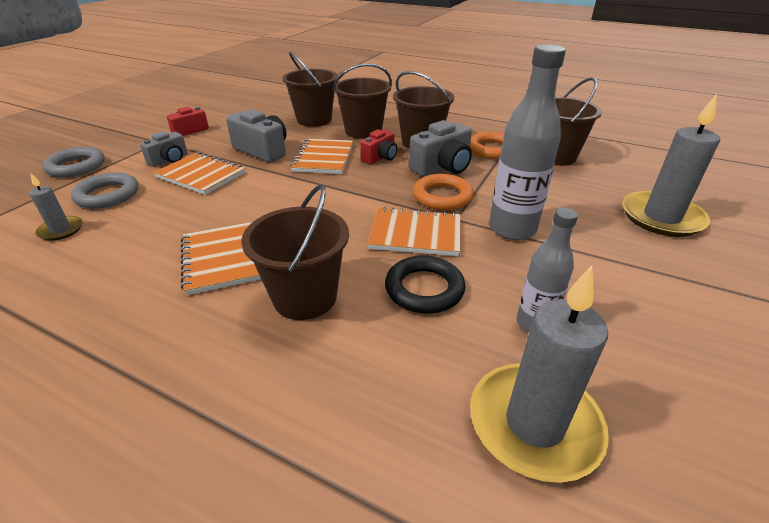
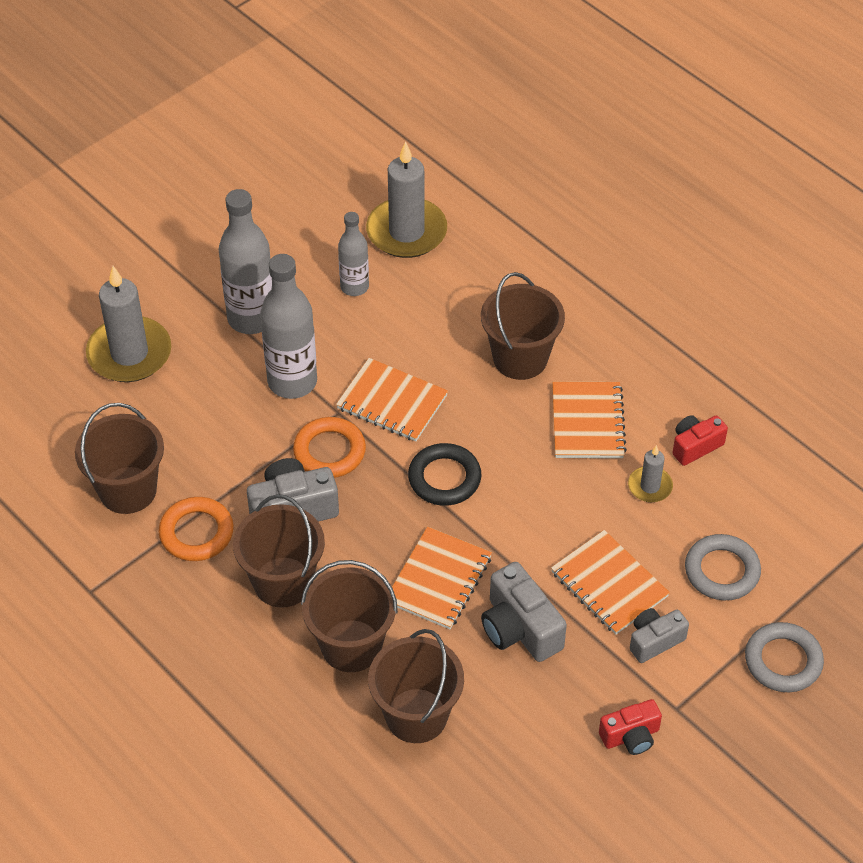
camera: 160 degrees left, 15 degrees up
(61, 230) = (756, 514): grey candle -> grey candle (650, 486)
(380, 158) = (361, 558): red camera -> red camera (695, 446)
(424, 289) = (419, 338): black ring -> black ring (444, 478)
(601, 266) = (251, 318): none -> grey bottle

